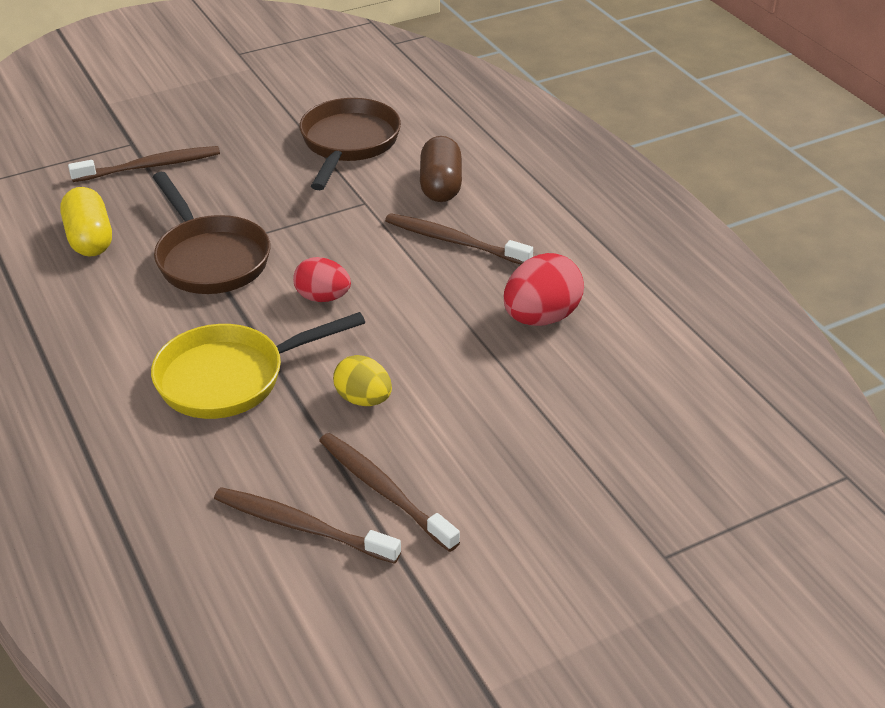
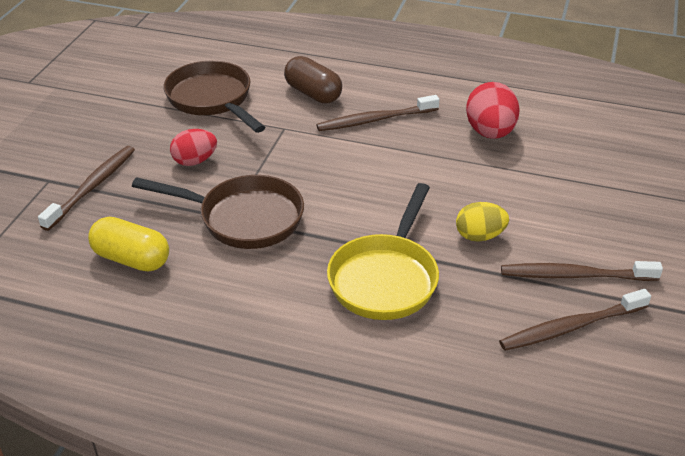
camera: 45 degrees left, 0 degrees up
(323, 297) = (356, 196): red egg -> red egg (195, 161)

